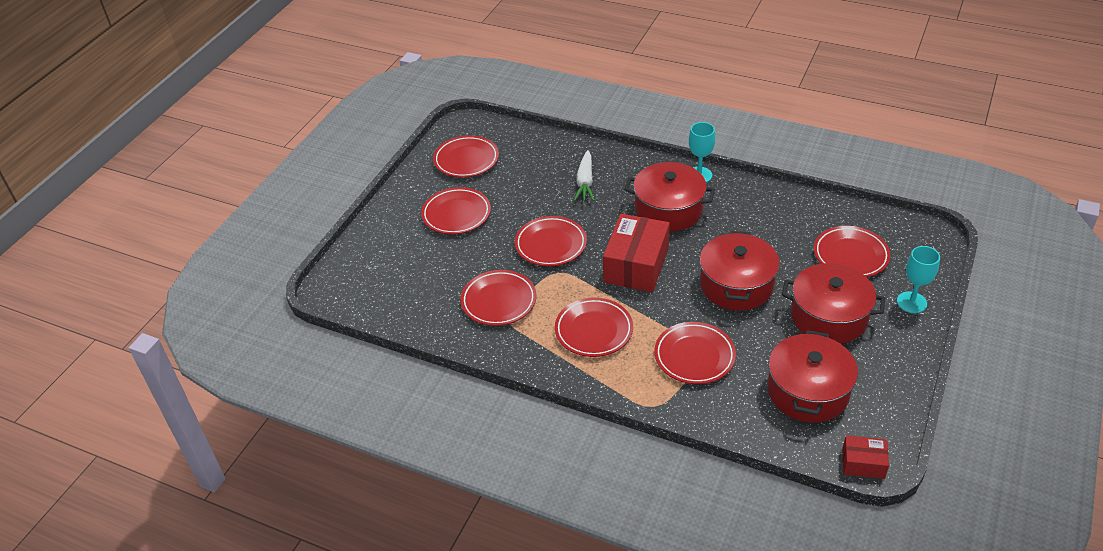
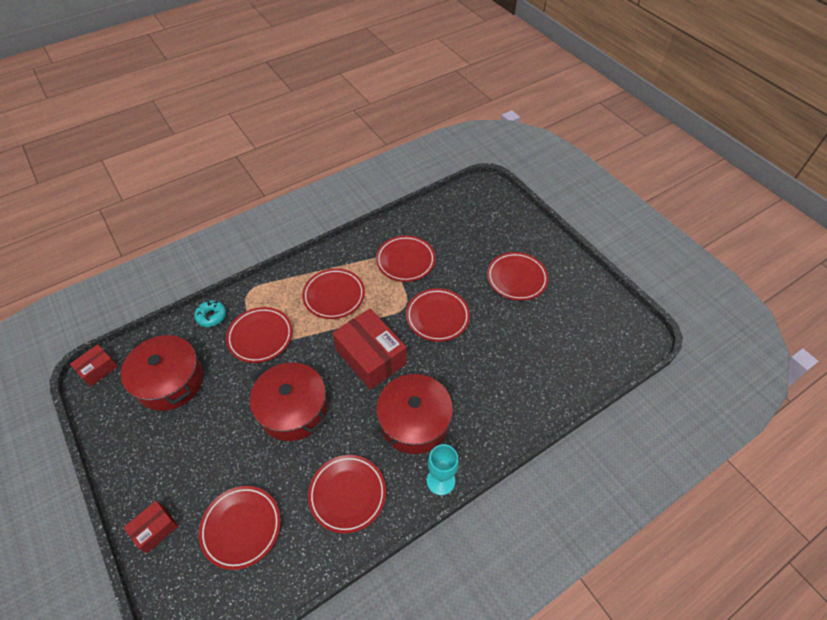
camera: 120 degrees right, 10 degrees up
(466, 160) = (585, 315): red plate -> red plate (347, 494)
(585, 182) = (497, 382): white carrot -> none
(712, 414) = (211, 316): none -> turquoise donut
(828, 317) = (206, 449): red pot -> none
(911, 302) = (155, 529): turquoise goblet -> red box

